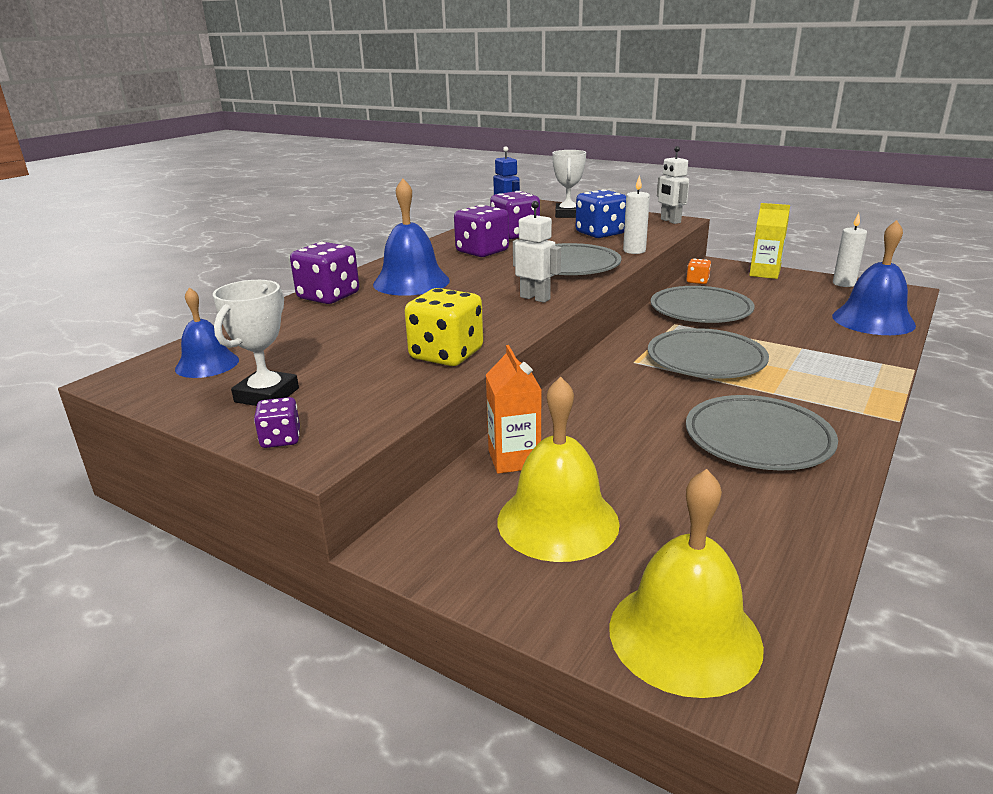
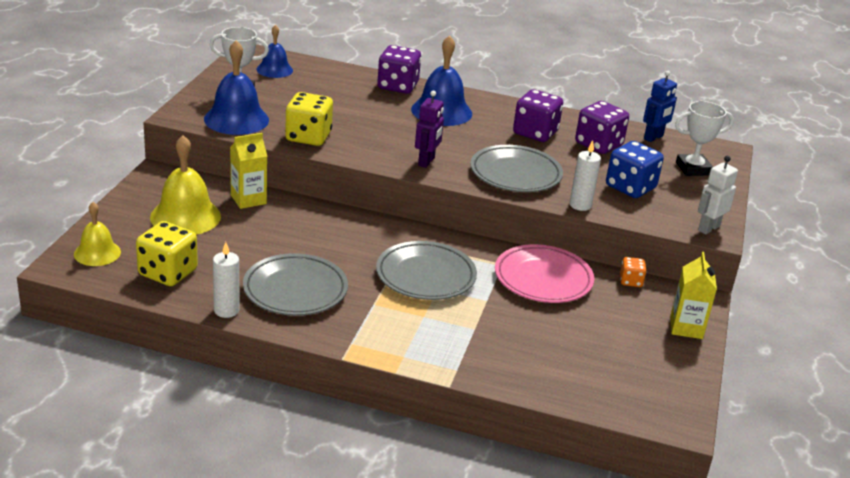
camera: 70 degrees right, 5 degrees up
(281, 439) = (191, 104): purple dice -> none
(514, 459) = (248, 199): orange carton -> yellow carton
(535, 298) = (426, 162): white robot -> purple robot
(684, 635) = (97, 253): yellow bell -> yellow bell, size x0.62
(700, 310) = (543, 279): grey plate -> pink plate
(738, 548) = (168, 273): none -> yellow dice
(844, 283) = (683, 381): white candle -> white candle (226, 310)
(873, 320) = (568, 383): blue bell -> blue bell (236, 119)

